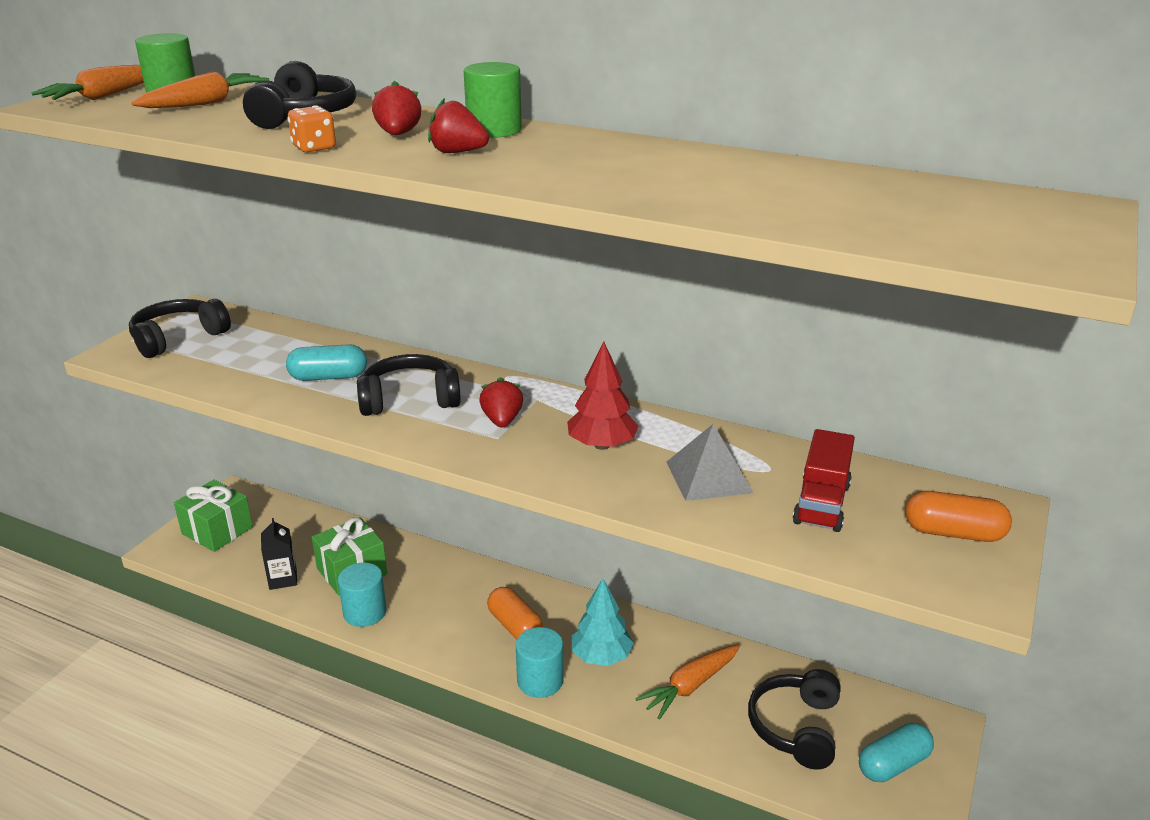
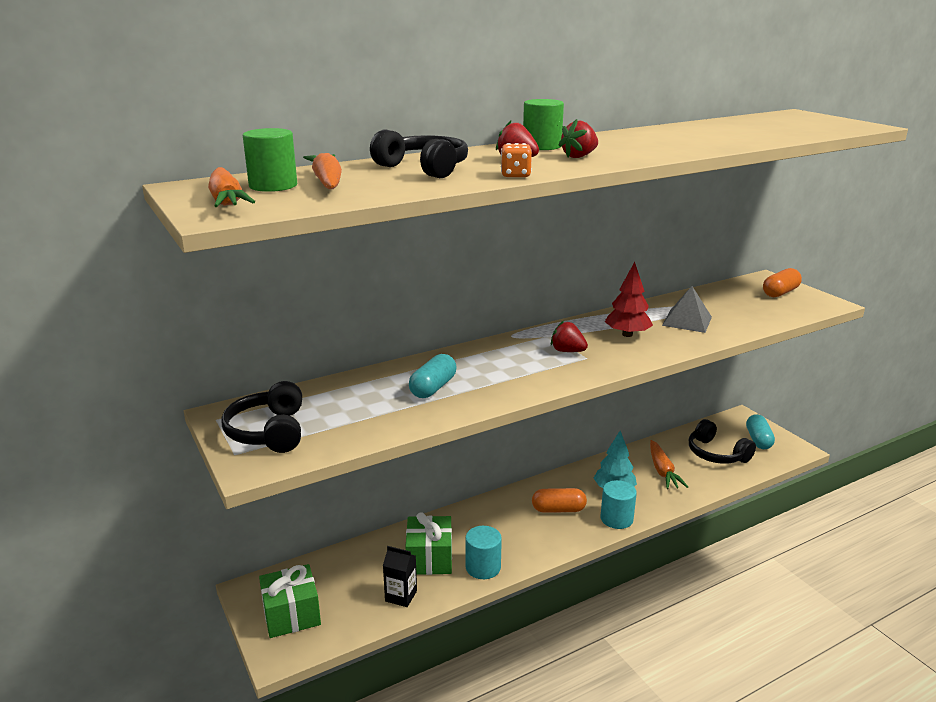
camera: 55 degrees left, 5 degrees down
(409, 399) = (504, 370): black headphones -> none
(821, 504) = (734, 307): red truck -> none

